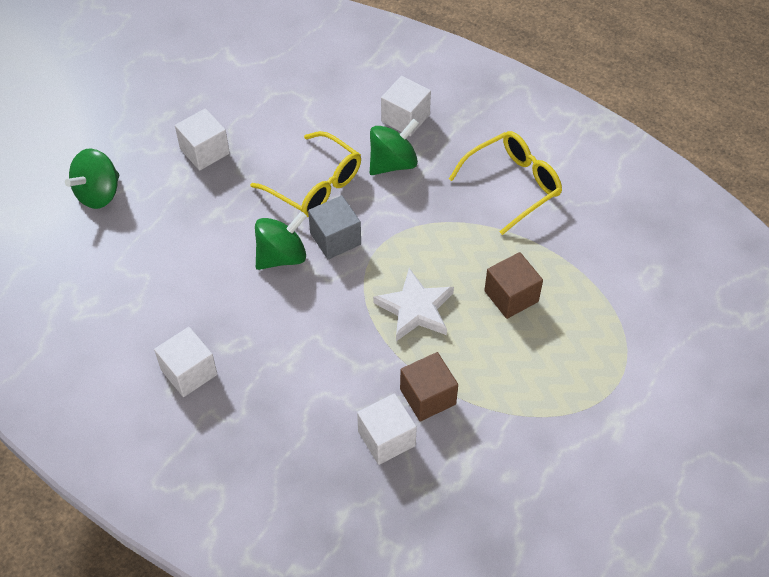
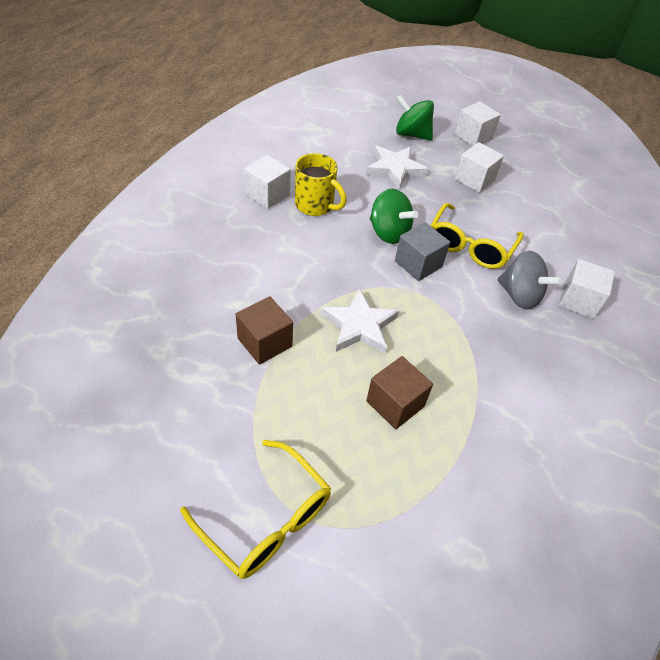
camera: 75 degrees right, 5 degrees down
(166, 226) = (395, 169): none -> white star
(220, 322) = (315, 205): none -> yellow mug
(386, 438) = (218, 316): white cube -> white cube (473, 136)
(393, 163) = (519, 296): green spinning top -> grey spinning top
(512, 185) = (538, 396): yellow glasses -> yellow glasses (266, 518)

